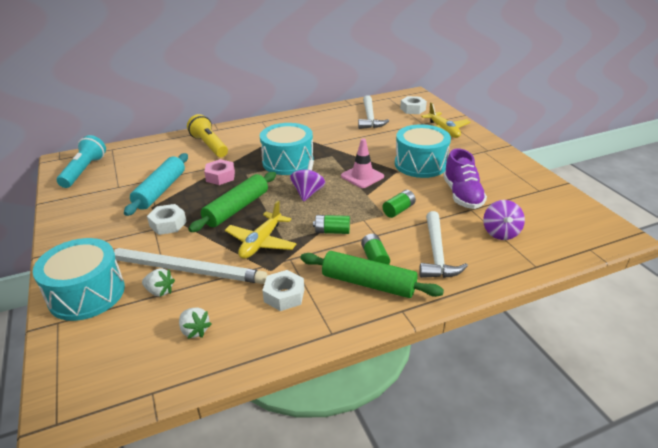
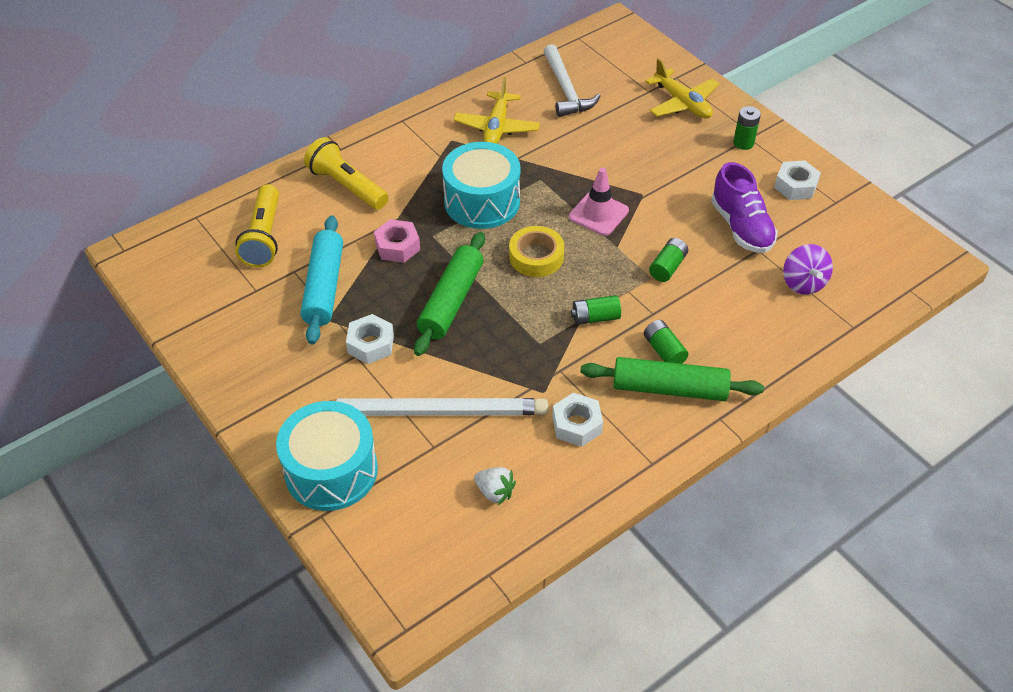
camera: 15 degrees left, 15 degrees up
(84, 171) = (182, 268): turquoise flashlight -> none
(143, 162) = (264, 237): none -> yellow flashlight
(160, 291) = (422, 449): white strawberry -> none
(261, 242) = (512, 352): yellow plane -> yellow plane (497, 127)
(308, 193) = (536, 257): purple spinning top -> yellow tape
(413, 109) = (624, 60): white nut -> white nut (795, 186)
(420, 164) = (670, 177): turquoise drum -> none
(436, 253) = (735, 329): white hammer -> none
(478, 153) = (743, 143): none -> green battery

